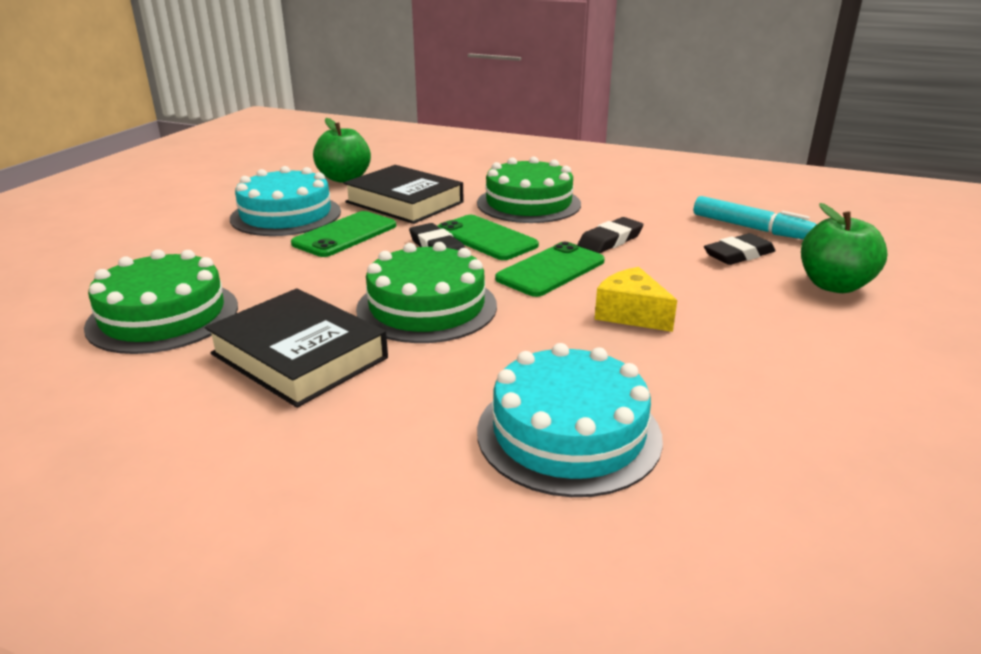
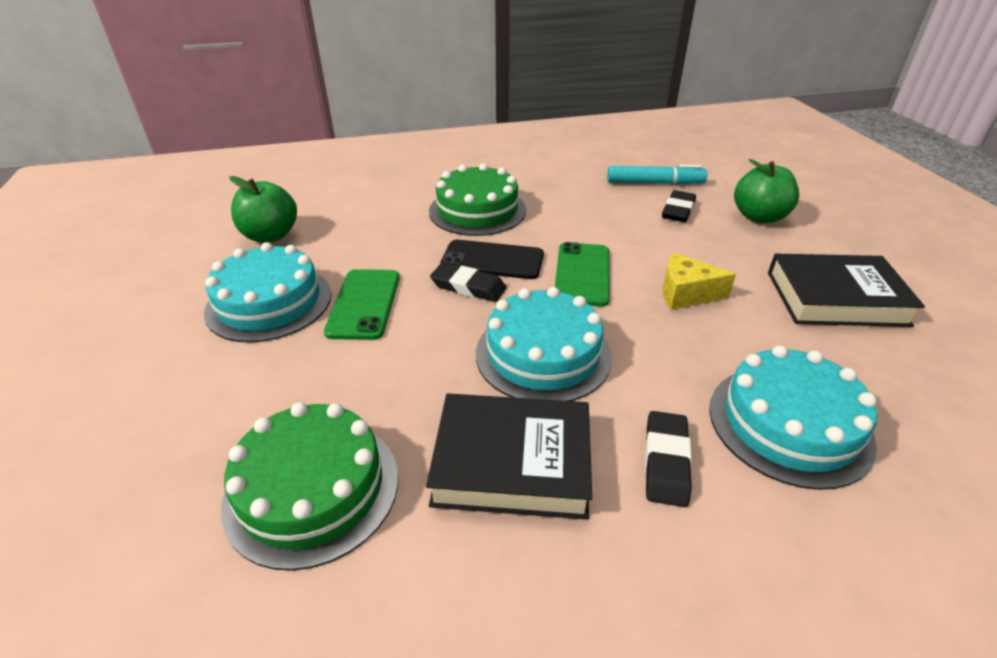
camera: 35 degrees left, 10 degrees up
(404, 202) = (369, 245): black book -> black book (835, 298)
(427, 307) = (543, 354): green cake -> turquoise cake
(486, 238) = (492, 260): green phone -> black phone
(610, 240) = (584, 228): black eraser -> black eraser (666, 461)

